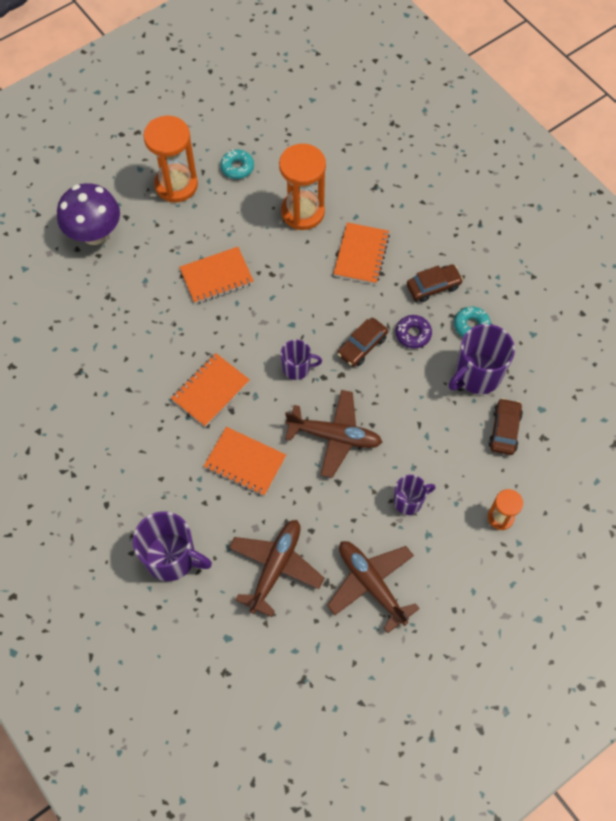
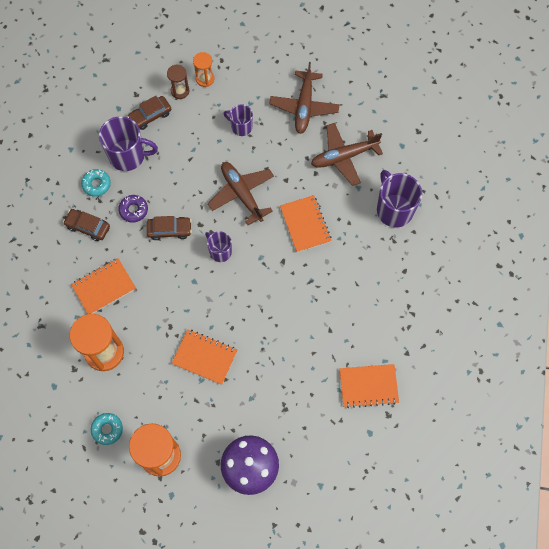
camera: 135 degrees left, 5 degrees up
(210, 391) = (283, 284): orange notebook -> orange notebook (368, 386)
(508, 481) = (180, 91): none -> brown hourglass

